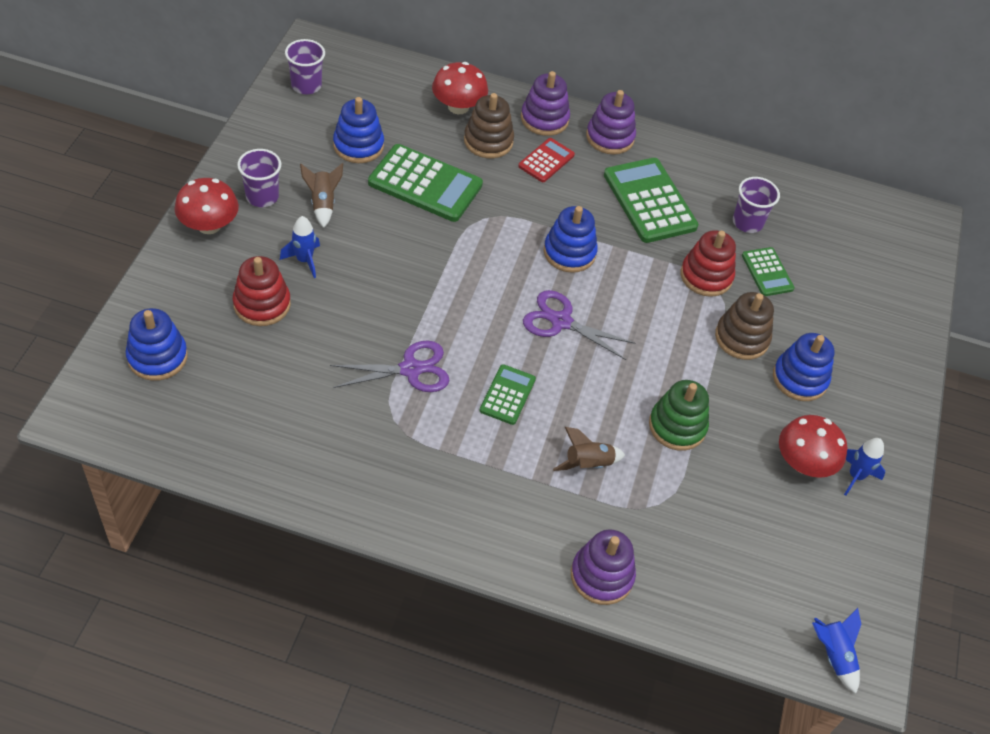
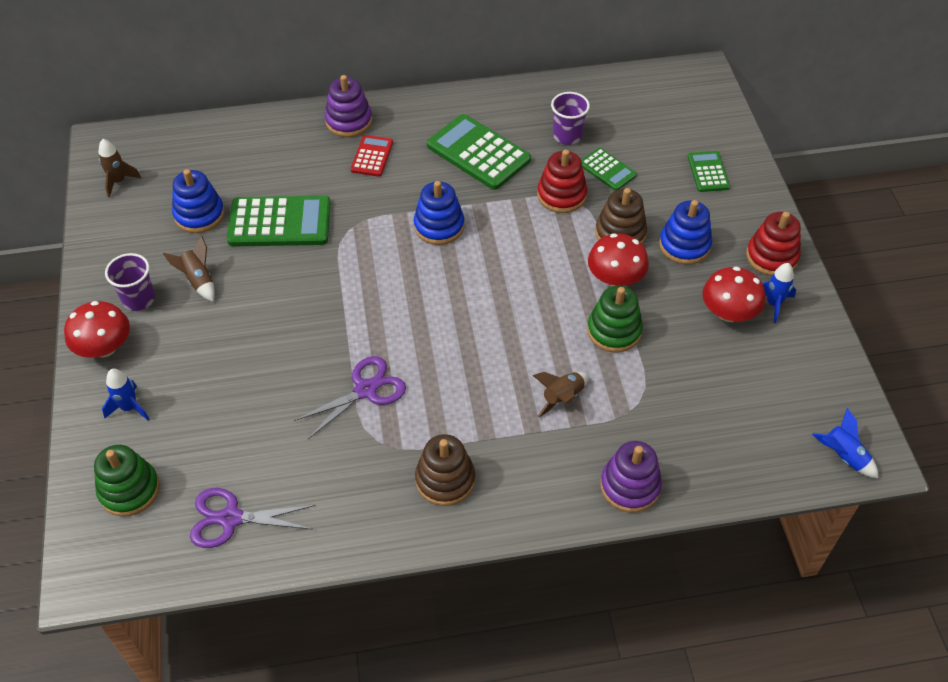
camera: 20 degrees left, 0 degrees up
(157, 357) = (129, 490): blue stacking toy -> green stacking toy
(262, 304) = (198, 396): red stacking toy -> red stacking toy (771, 257)
(304, 260) = (212, 338): blue rocket -> blue rocket (129, 407)
(306, 85) = (118, 181): purple cup -> brown rocket
(458, 107) = (268, 142): red mushroom -> red mushroom (615, 278)
(488, 141) = (312, 161): brown stacking toy -> brown stacking toy (445, 479)
(507, 395) = (461, 372): green calculator -> green calculator (708, 172)
(561, 321) = (467, 288): purple scissors -> purple scissors (231, 518)
(610, 137) = (413, 113): purple stacking toy -> none

